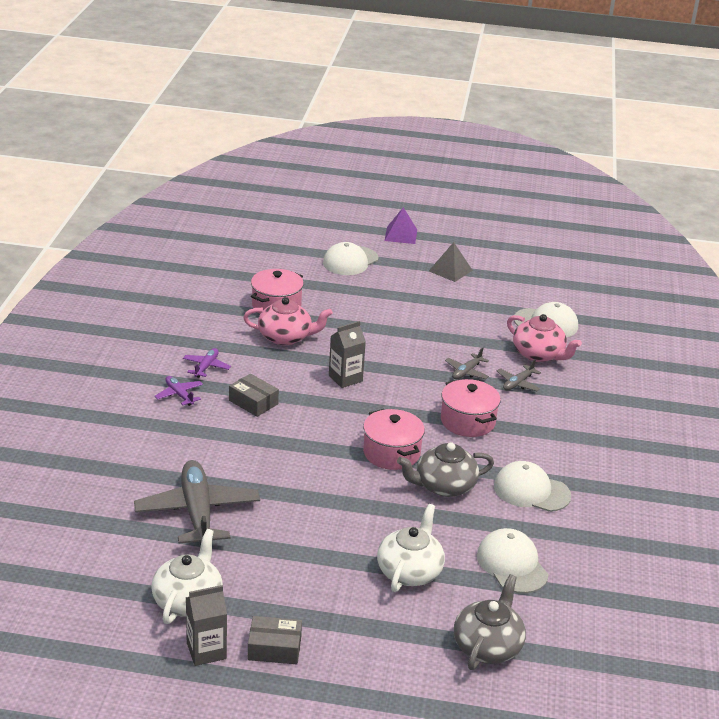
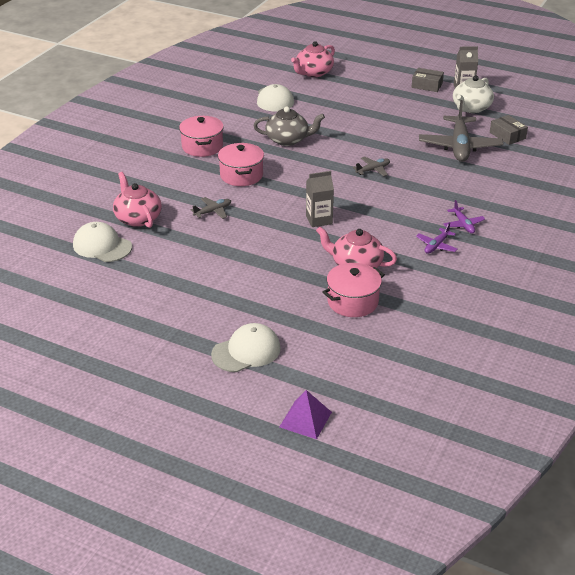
camera: 160 degrees left, 5 degrees up
(253, 402) = (403, 211): grey box -> grey box (507, 135)
(391, 453) = (312, 163): pink pot -> pink pot (202, 147)
(400, 235) = (161, 385): purple pyramid -> purple pyramid (305, 419)
(410, 571) = (337, 104): white teapot -> none
(450, 270) = (143, 321): grey pyramid -> none
(487, 646) = (313, 73): grey teapot -> pink teapot
(518, 383) = (178, 197): grey plane -> grey plane (373, 170)
(531, 491) = (232, 130): white cap -> none

